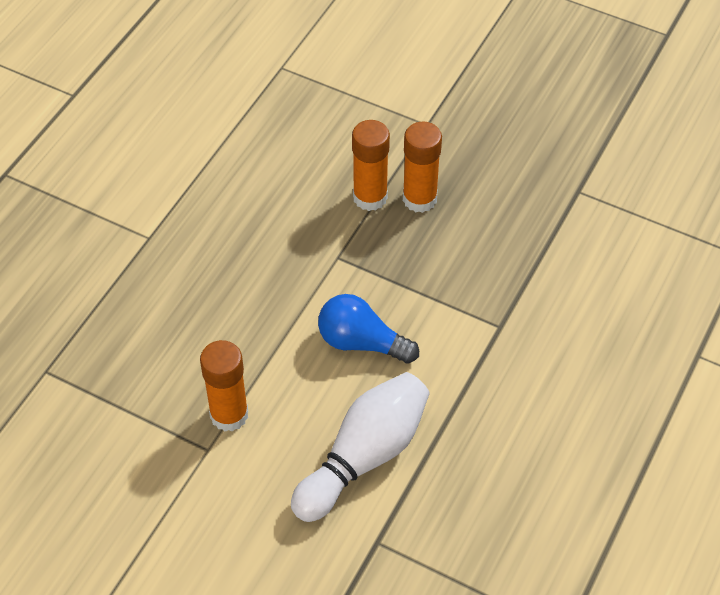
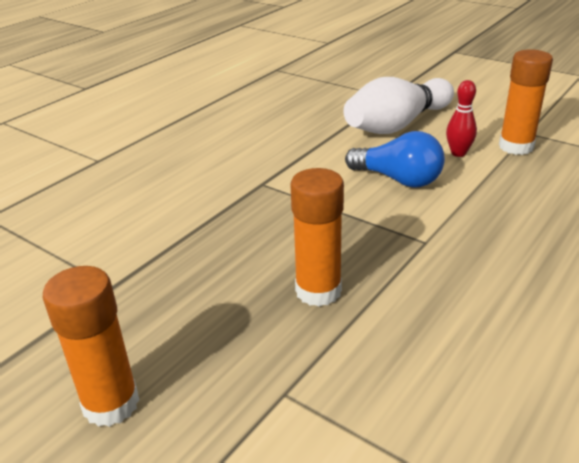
camera: 170 degrees left, 20 degrees down
(295, 396) = (458, 153): none -> red bowling pin
(370, 197) = (384, 297): orange glue stick -> orange glue stick (111, 404)

